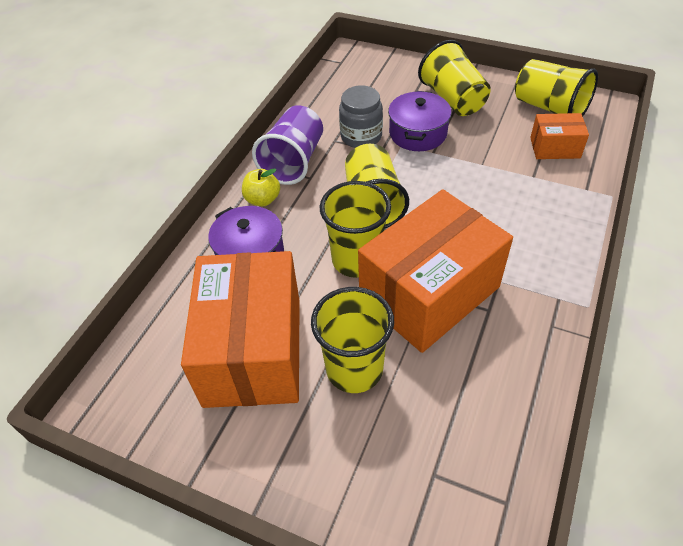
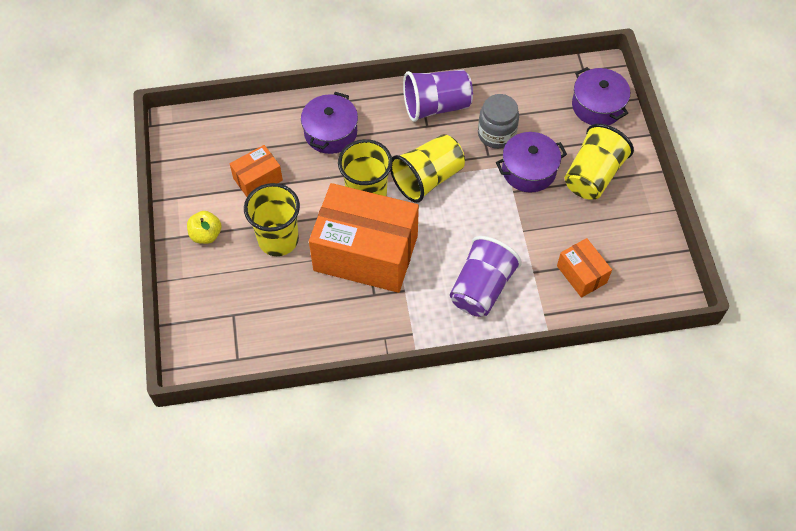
camera: 55 degrees right, 10 degrees up
(253, 351) = (258, 179): orange box -> orange box, size x0.47
(262, 199) = (384, 110): yellow apple -> yellow apple (206, 235)
(384, 69) = (597, 106): none -> purple pot
(531, 219) = (481, 288): none -> purple cup
(549, 108) = (635, 251): yellow cup -> none

